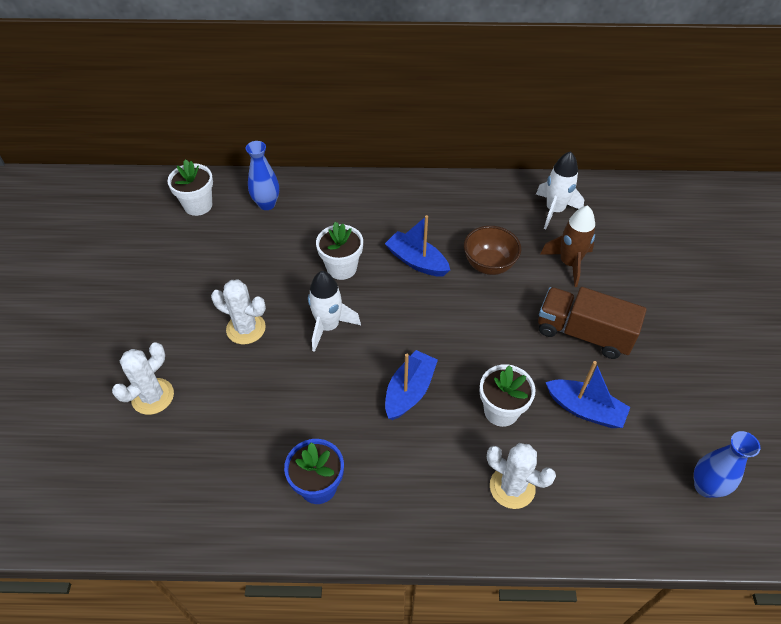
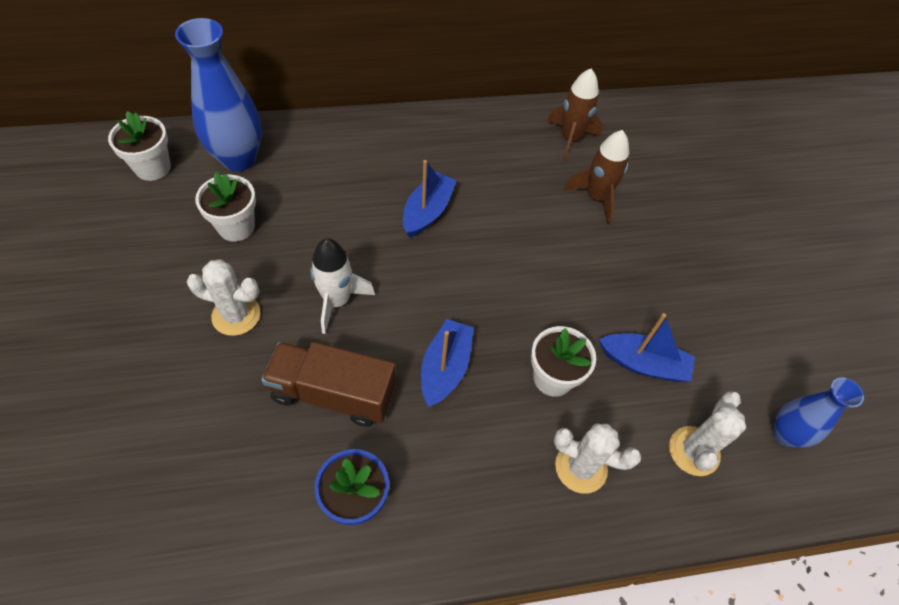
camera: 15 degrees left, 5 degrees up
(153, 396) = (129, 416): white cactus -> white cactus (694, 451)
(267, 204) = (238, 159): blue vase -> blue vase, size x1.66
(341, 268) = (341, 228): white flower pot -> white flower pot (236, 227)
(416, 261) = (427, 211): blue boat -> blue boat turned 90 degrees clockwise
(489, 265) = (510, 208): brown bowl -> none
(554, 210) = (570, 139): white rocket -> brown rocket
(583, 333) = (626, 276): brown truck -> brown truck (333, 393)

